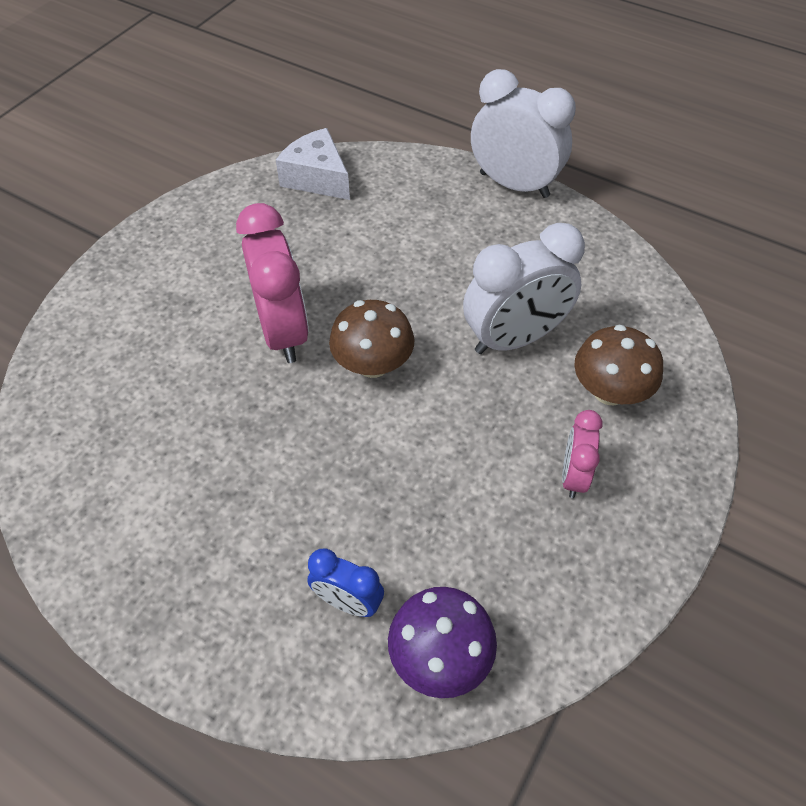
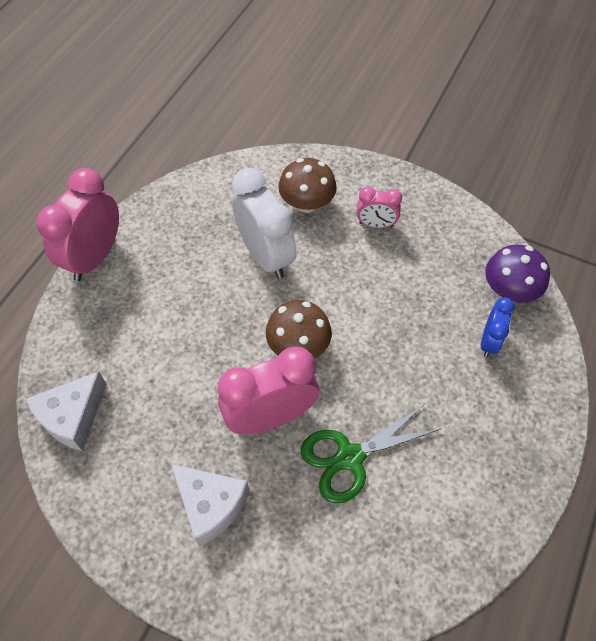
camera: 95 degrees left, 5 degrees up
(196, 278) = (211, 505): none -> white cheese
(213, 403) = (349, 458): none -> green scissors
(514, 185) = (95, 257): white clock -> pink clock

